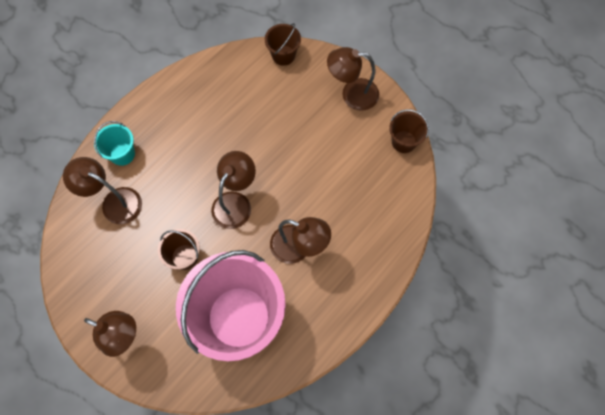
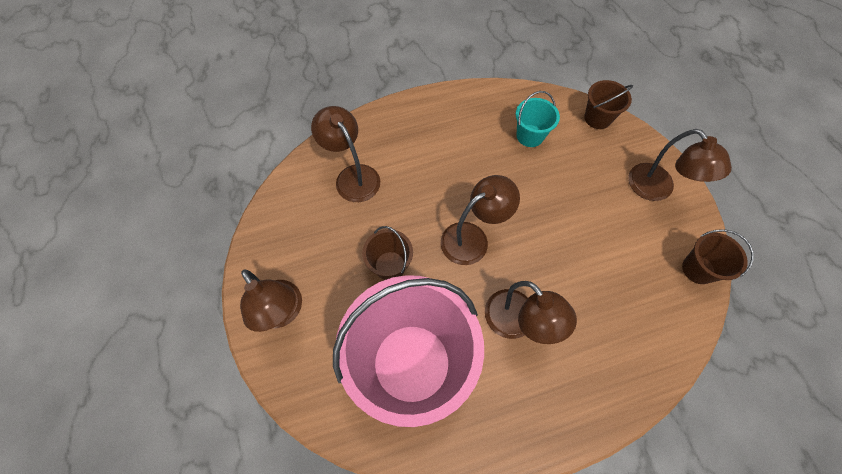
camera: 30 degrees right, 5 degrees down
(122, 154) = (386, 136): turquoise bucket -> turquoise bucket (530, 136)
(352, 94) = (657, 190): brown lamp -> brown lamp turned 150 degrees counterclockwise

